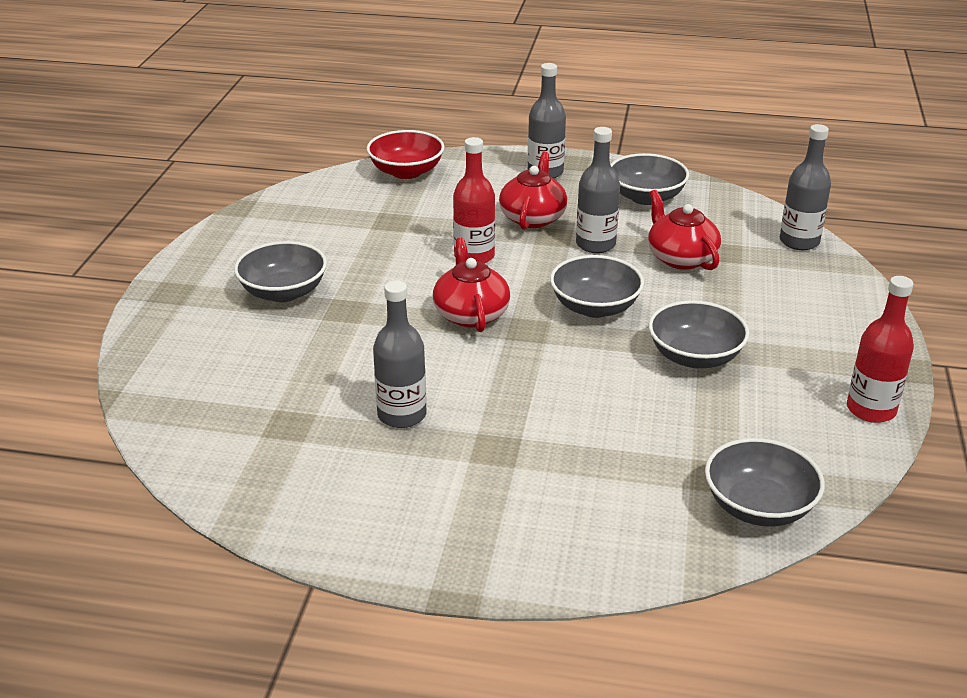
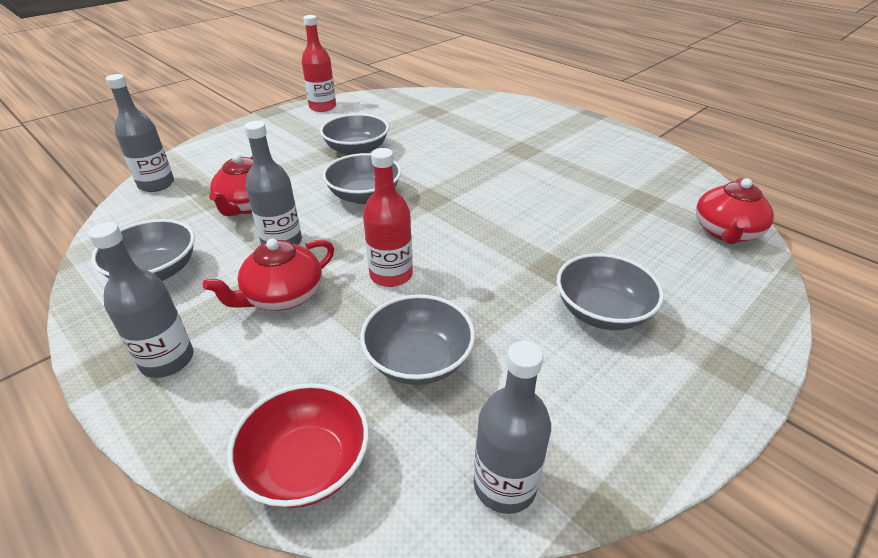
camera: 145 degrees left, 5 degrees up
(402, 415) = (563, 180): grey bottle -> grey bottle (504, 485)
(471, 314) = (454, 224): red teapot -> red teapot (726, 232)
(758, 506) = (430, 99): grey bowl -> grey bowl (418, 360)

